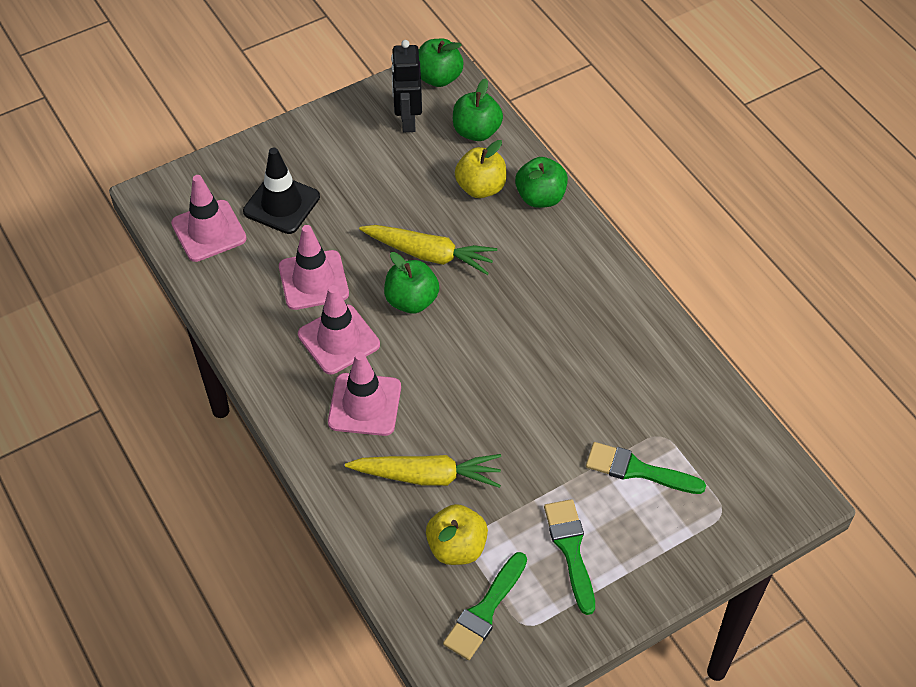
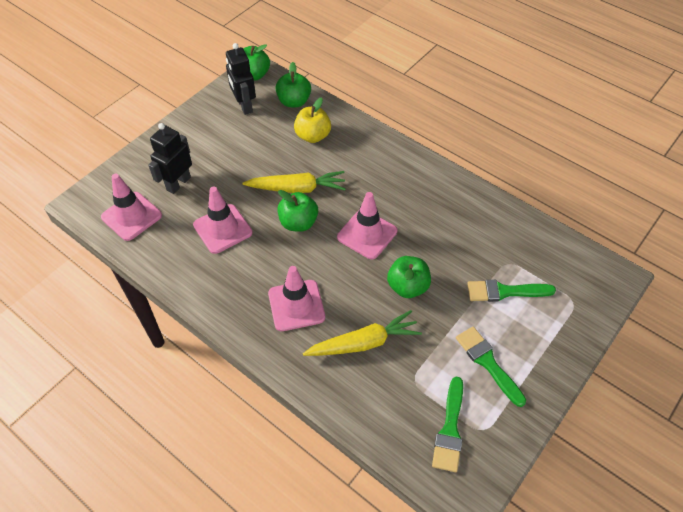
camera: 20 degrees left, 0 degrees up
(281, 204) = (178, 183): black traffic cone -> black robot
(338, 339) = (258, 265): pink traffic cone -> pink traffic cone (367, 234)
(456, 547) = (408, 388): yellow apple -> none
(540, 197) = (355, 132): green apple -> green apple (407, 286)

